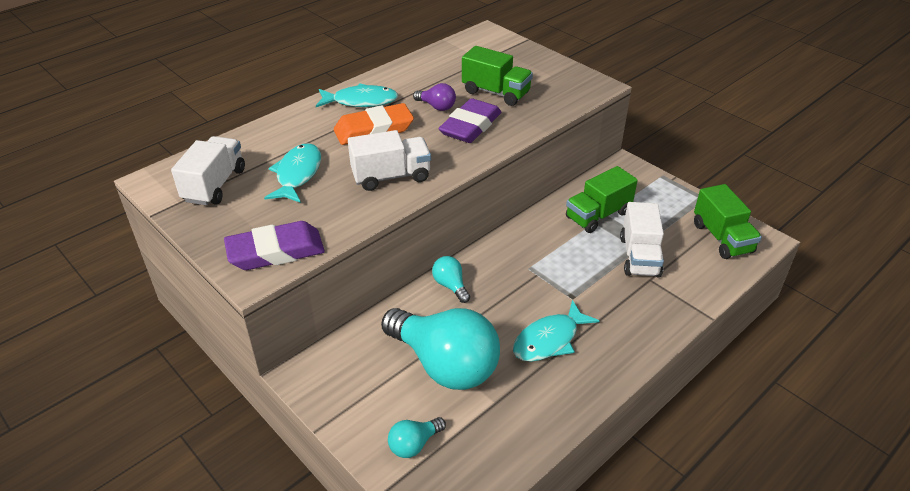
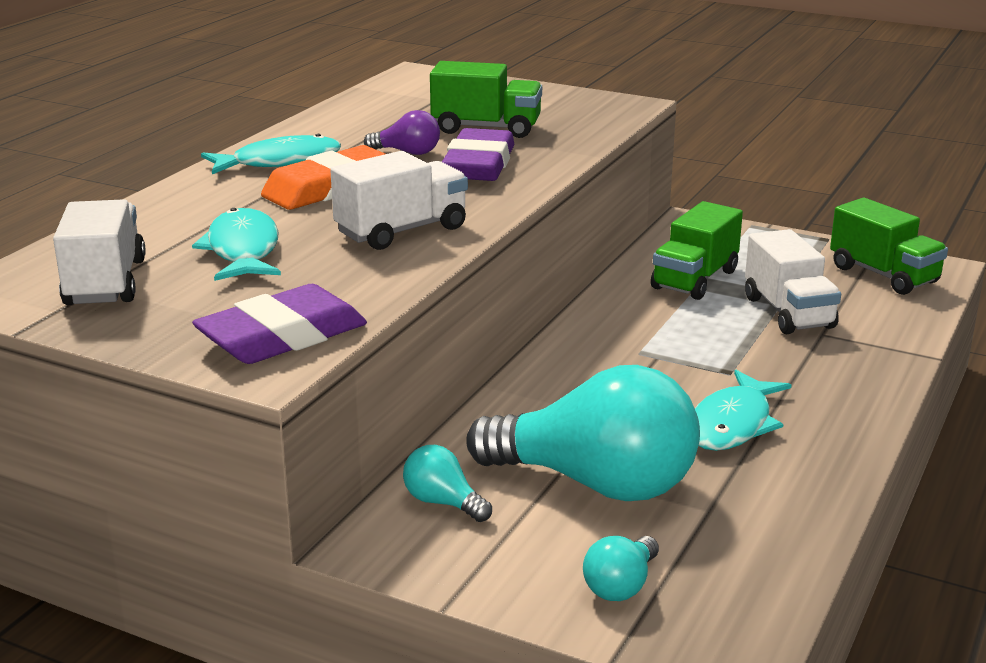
camera: 20 degrees left, 15 degrees down
(450, 285) = (535, 393): turquoise light bulb -> turquoise light bulb (443, 502)

